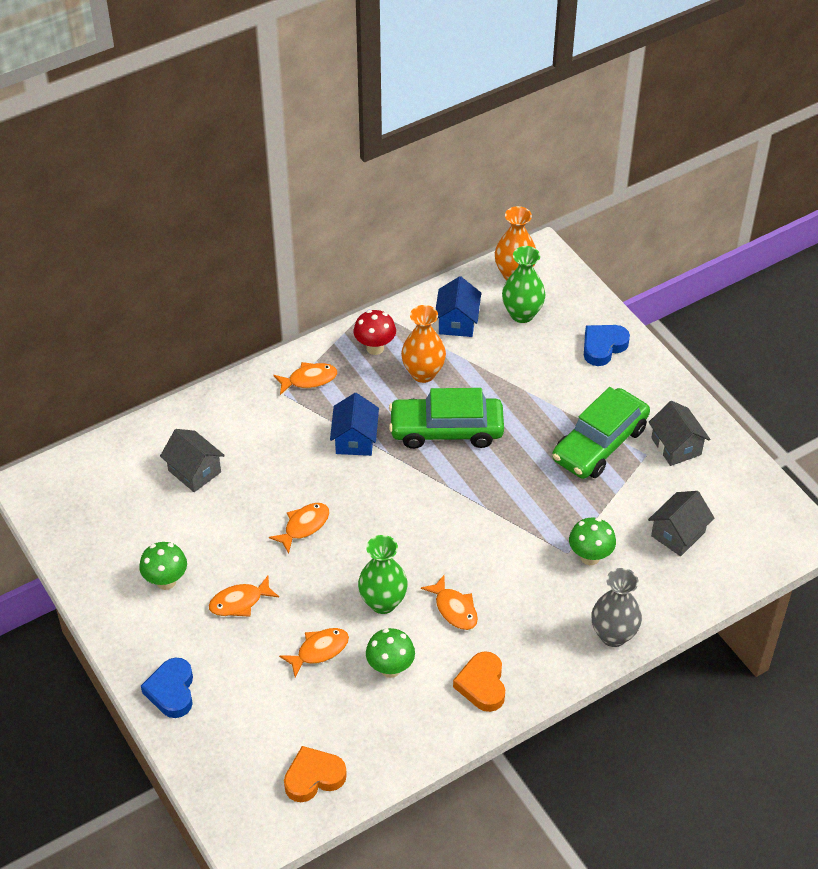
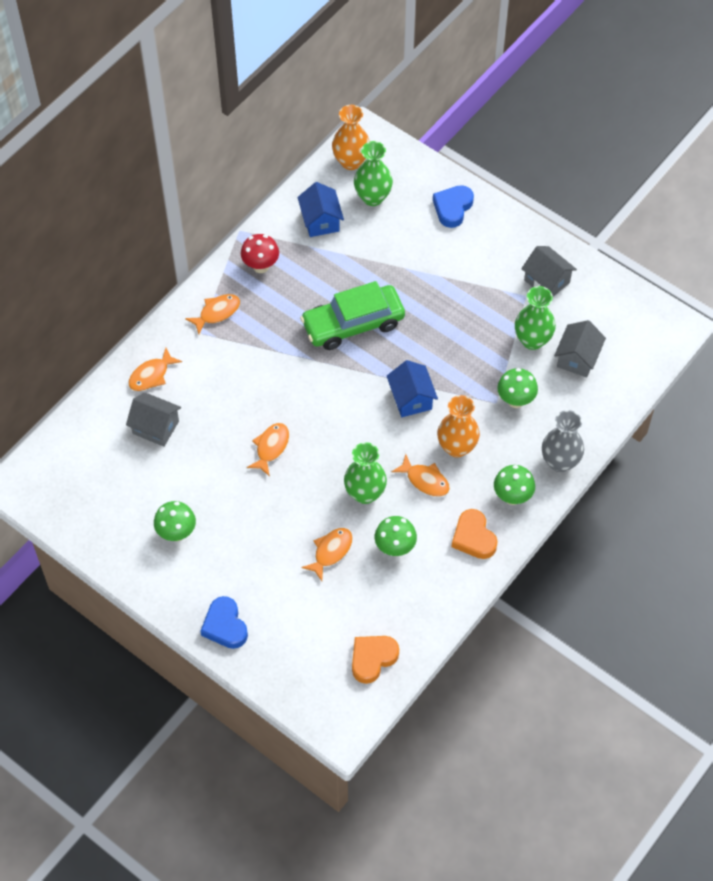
camera: 20 degrees left, 10 degrees up
(239, 602) = (247, 531): orange fish -> orange fish (151, 375)
(355, 439) = (280, 356): blue house -> blue house (411, 399)
(423, 373) = (312, 277): orange vase -> orange vase (457, 447)
(544, 656) = (512, 497): none -> green mushroom
(599, 444) = (484, 298): green car -> none
(635, 501) = (532, 340): none -> green vase

